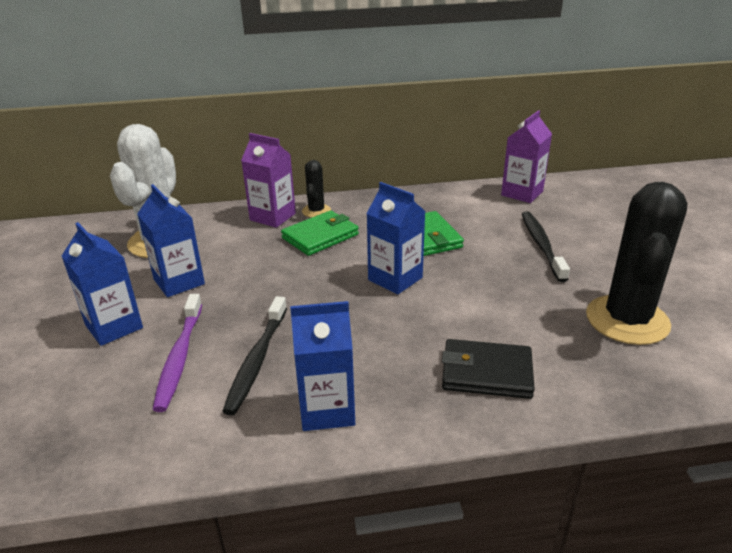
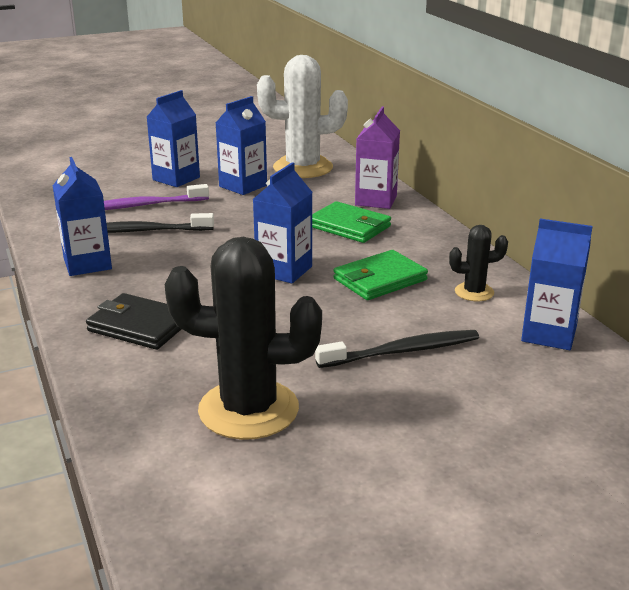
camera: 75 degrees right, 5 degrees down
(316, 211) = (402, 217): black cactus -> black cactus (474, 292)
(486, 373) = (139, 326): black wallet -> black wallet turned 60 degrees counterclockwise
(522, 193) = (549, 334): purple carton -> blue carton

